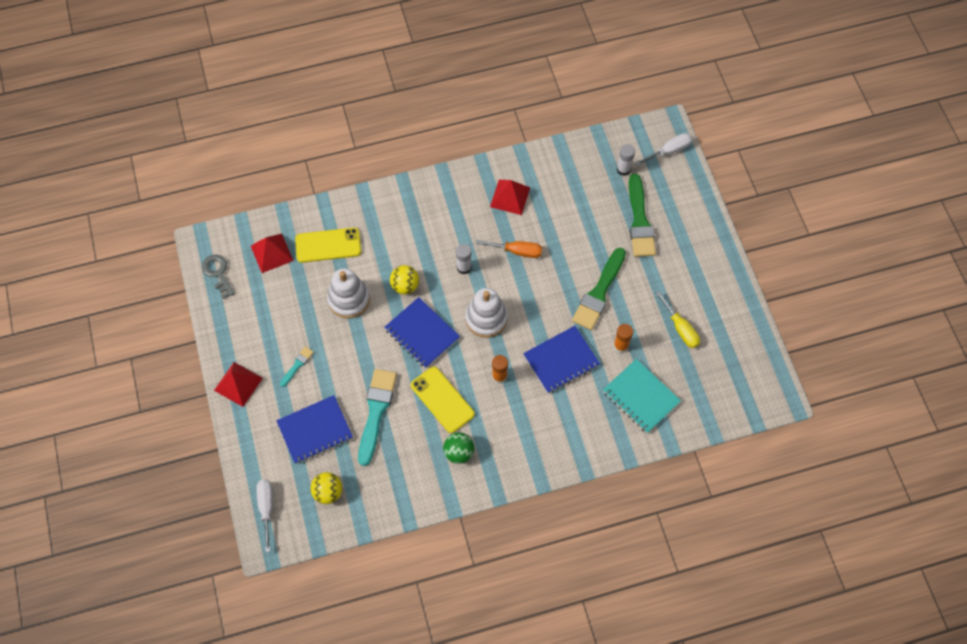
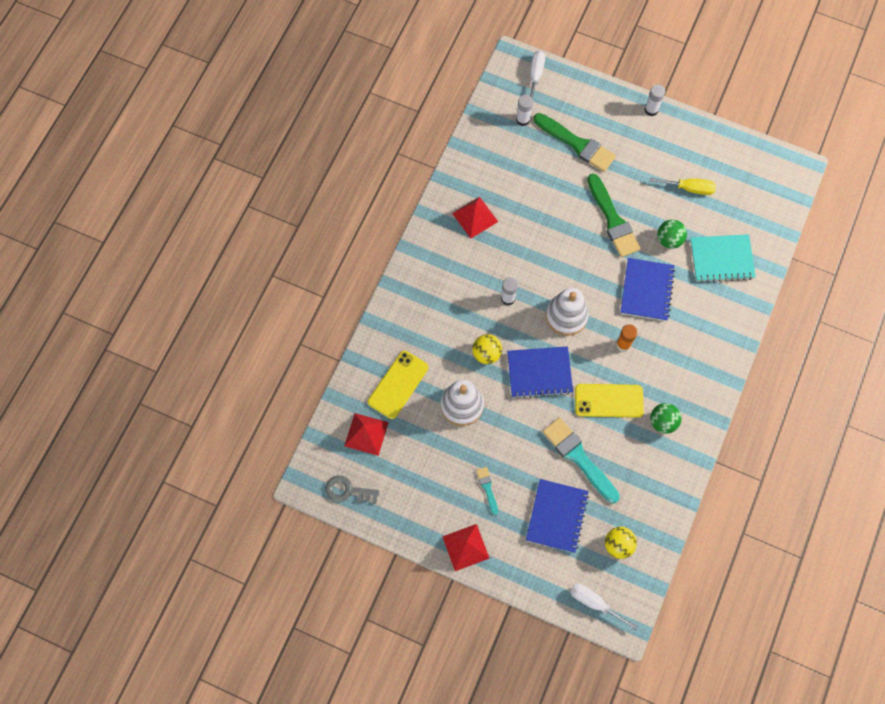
camera: 50 degrees left, 5 degrees up
(517, 251) = (527, 249): orange screwdriver -> none
(621, 346) = (669, 240): orange glue stick -> green ball
(722, 251) = (651, 110): none -> white glue stick

